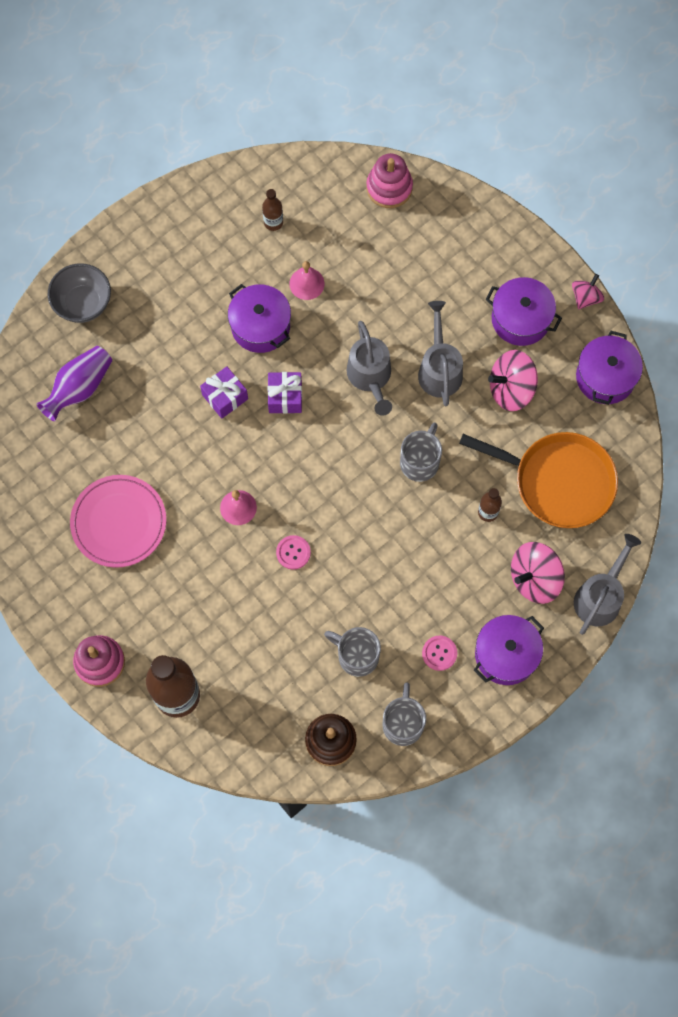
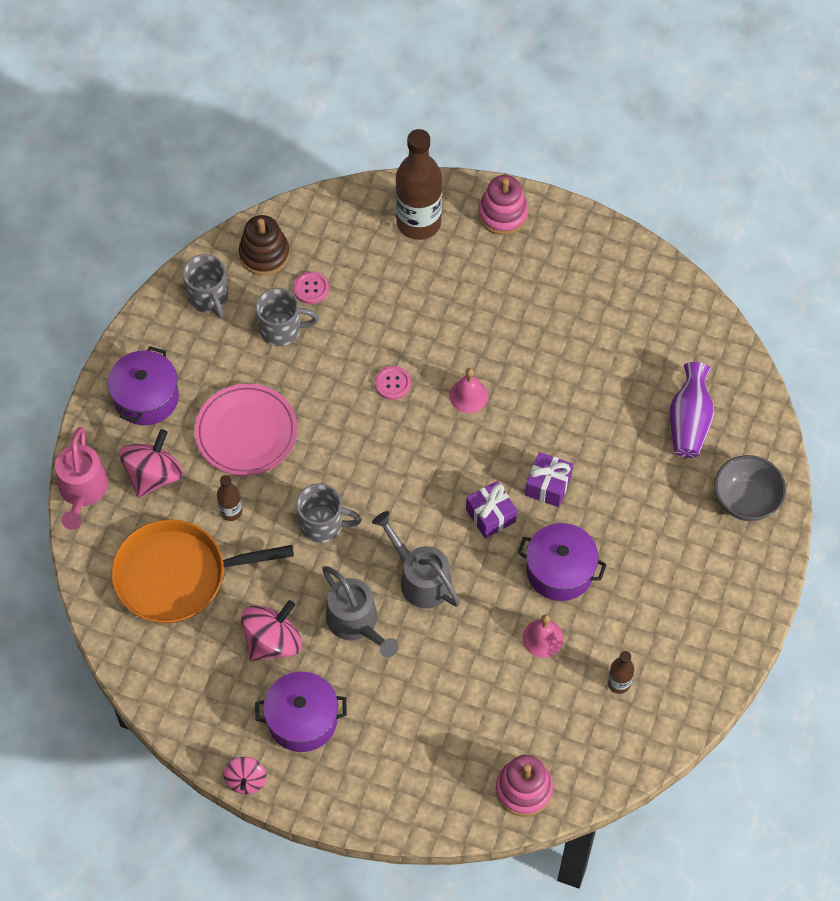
camera: 150 degrees right, 10 degrees down
(119, 522) = (567, 328): pink plate -> pink plate (246, 432)
(420, 461) = (323, 524): grey mug -> grey mug turned 75 degrees counterclockwise
(439, 653) = (208, 368): pink button -> pink button (311, 288)
(600, 596) = (83, 492): grey watering can -> pink watering can
(605, 377) = (182, 705): purple pot -> none

